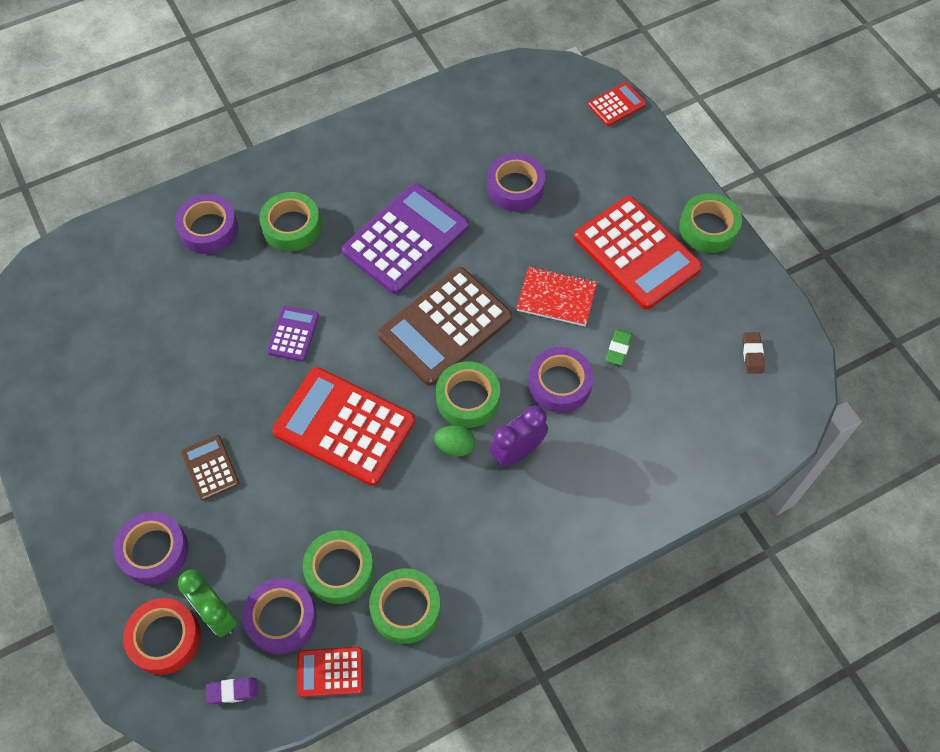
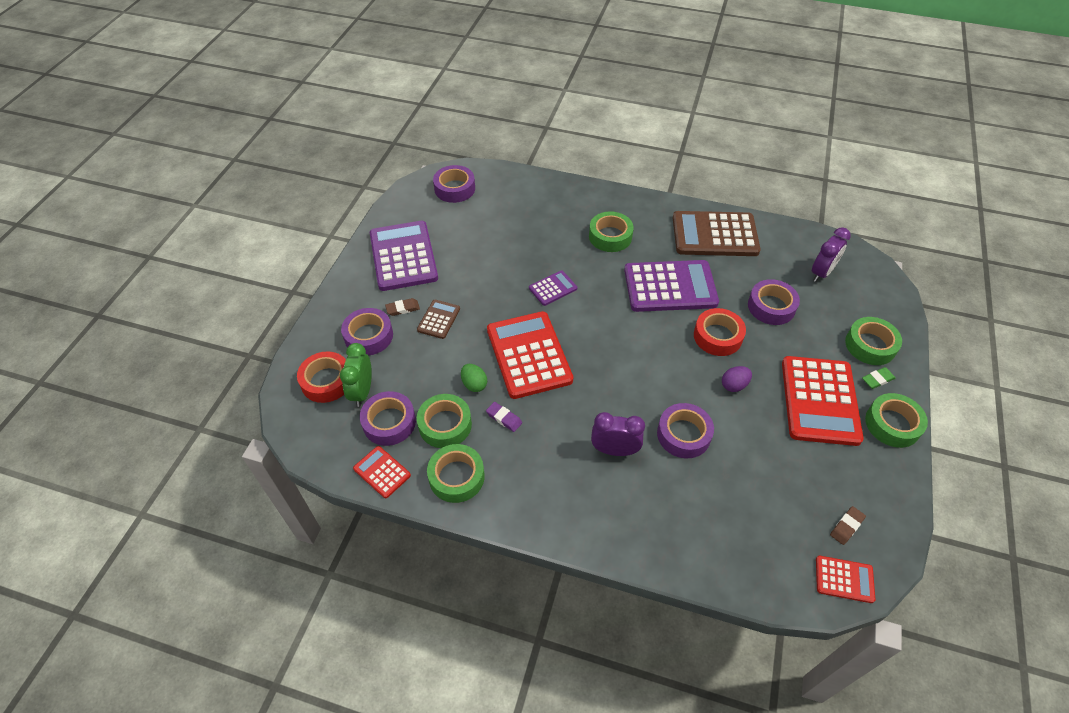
camera: 45 degrees right, 10 degrees down
(87, 429) = (403, 256): none -> purple calculator
(157, 489) = (403, 309): none -> brown eraser
(209, 229) = (564, 208): purple tape -> purple tape (454, 188)
(233, 691) = (327, 436): purple eraser -> purple eraser (504, 418)
(445, 326) = (644, 348): brown calculator -> brown calculator (714, 235)
(455, 446) = (580, 416): green egg -> green egg (474, 384)
(468, 398) = (616, 397): green tape -> green tape (870, 345)
(498, 258) = (717, 336): none -> red tape
(526, 115) = (821, 273): none -> purple clock
(556, 298) = (734, 385): red notebook -> purple egg
(616, 104) = (895, 307): red calculator -> red calculator (844, 579)
(618, 348) = (746, 445): green eraser -> green eraser (877, 379)

